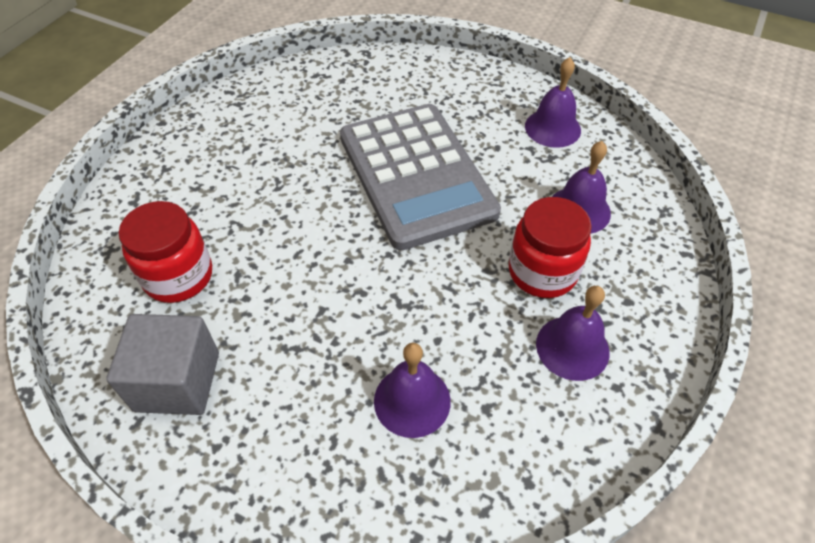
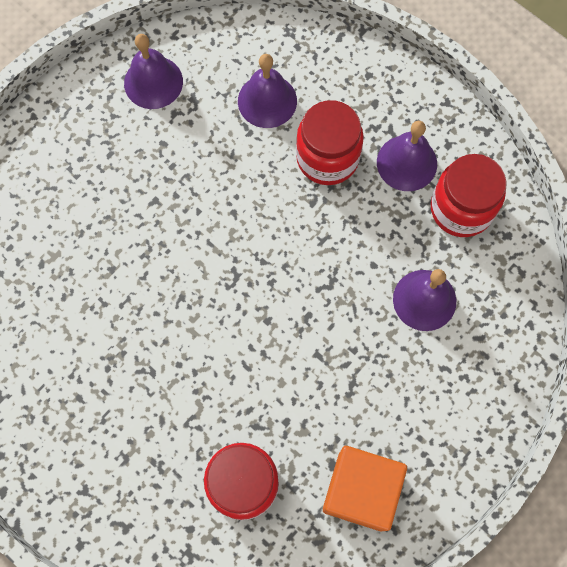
camera: 75 degrees left, 20 degrees up
(177, 381) = (361, 491): grey cube -> orange cube
(416, 175) = (177, 231): grey calculator -> none
(541, 418) = (461, 209): none -> red jar

